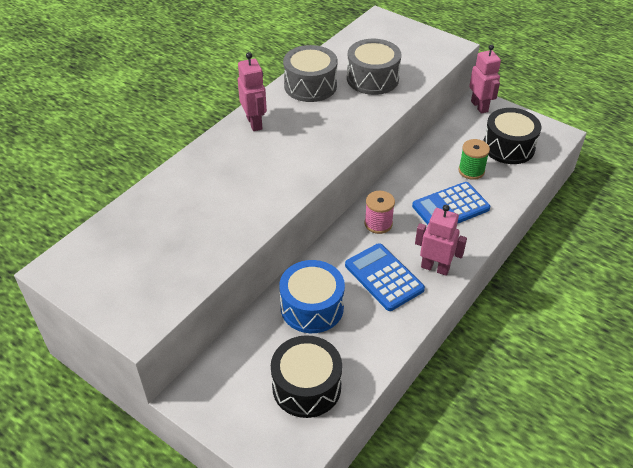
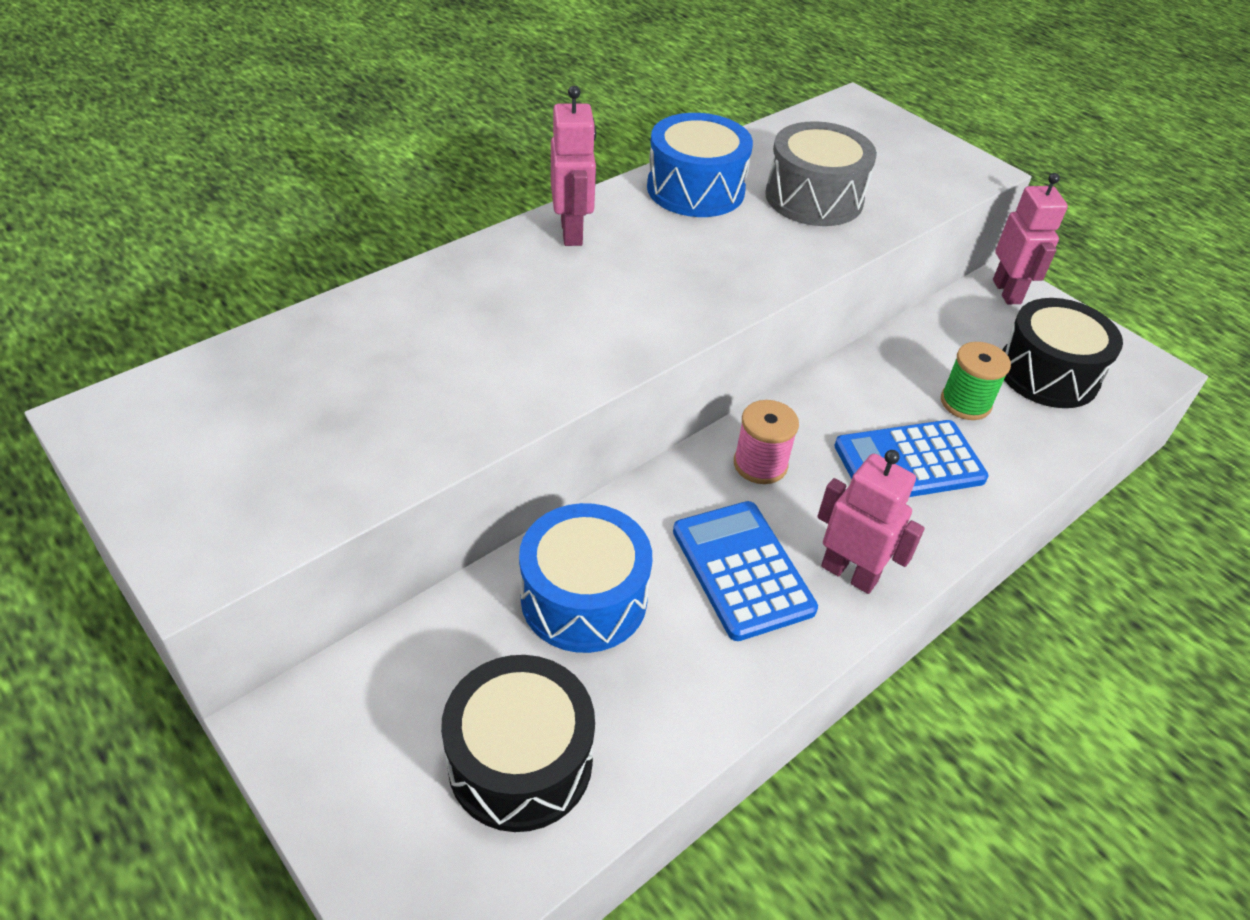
camera: 10 degrees right, 0 degrees up
(310, 86) = (695, 189): grey drum -> blue drum

